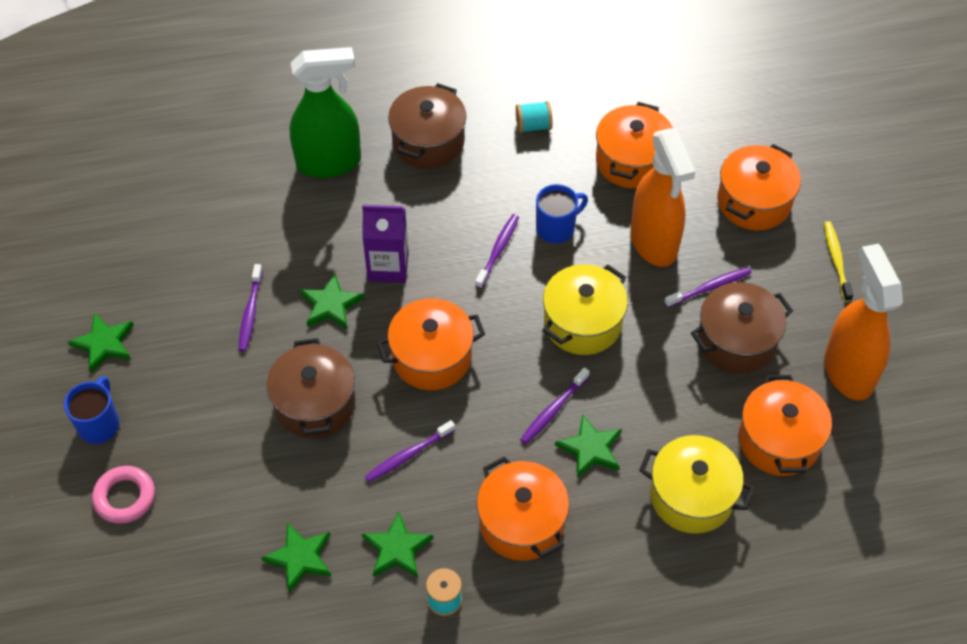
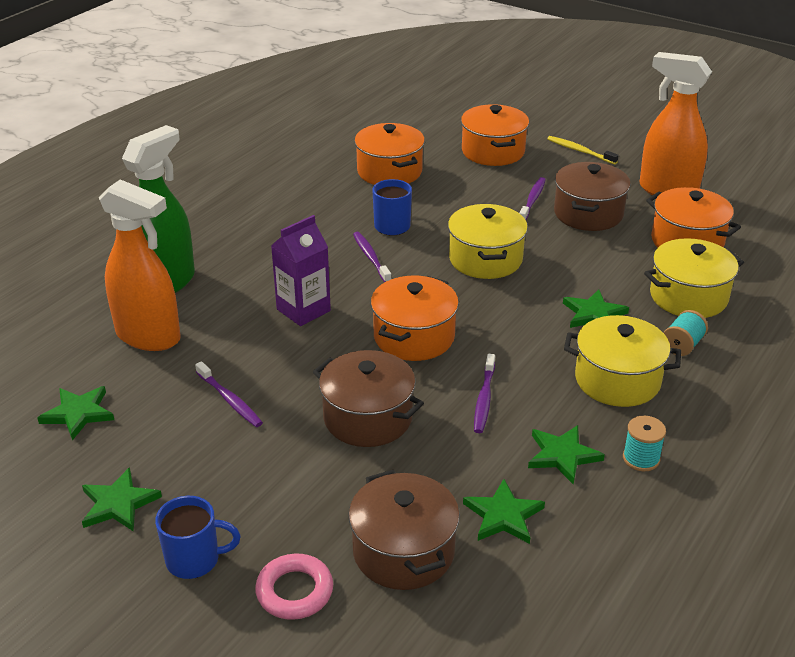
camera: 45 degrees left, 20 degrees down
(99, 424) = (194, 560): blue mug -> blue mug turned 120 degrees clockwise
(331, 304) = (291, 355): green star -> green star (78, 413)
(428, 141) = (231, 232): brown pot -> brown pot (403, 551)
(522, 522) = (617, 380): orange pot -> yellow pot
(533, 126) = (296, 188): turquoise spool -> turquoise spool (682, 345)
(553, 410) = (539, 311): purple toothbrush -> none
(654, 242) = (465, 199): orange spray bottle -> orange spray bottle (149, 336)

